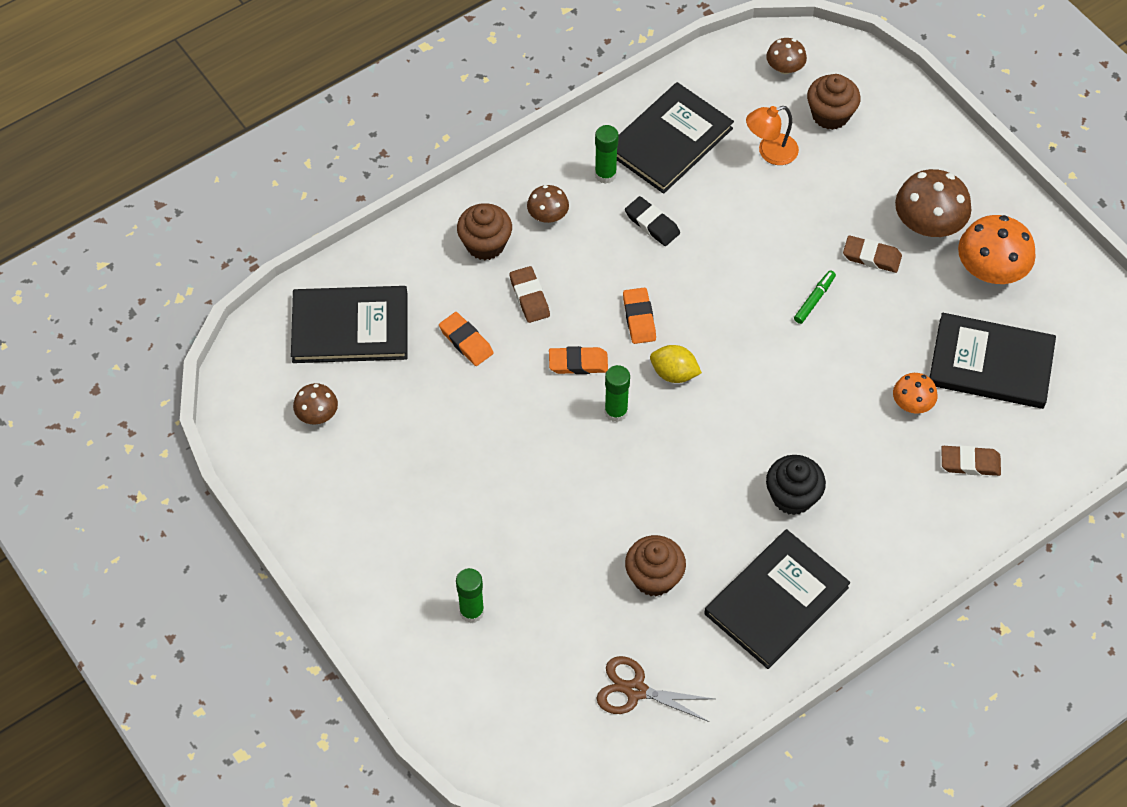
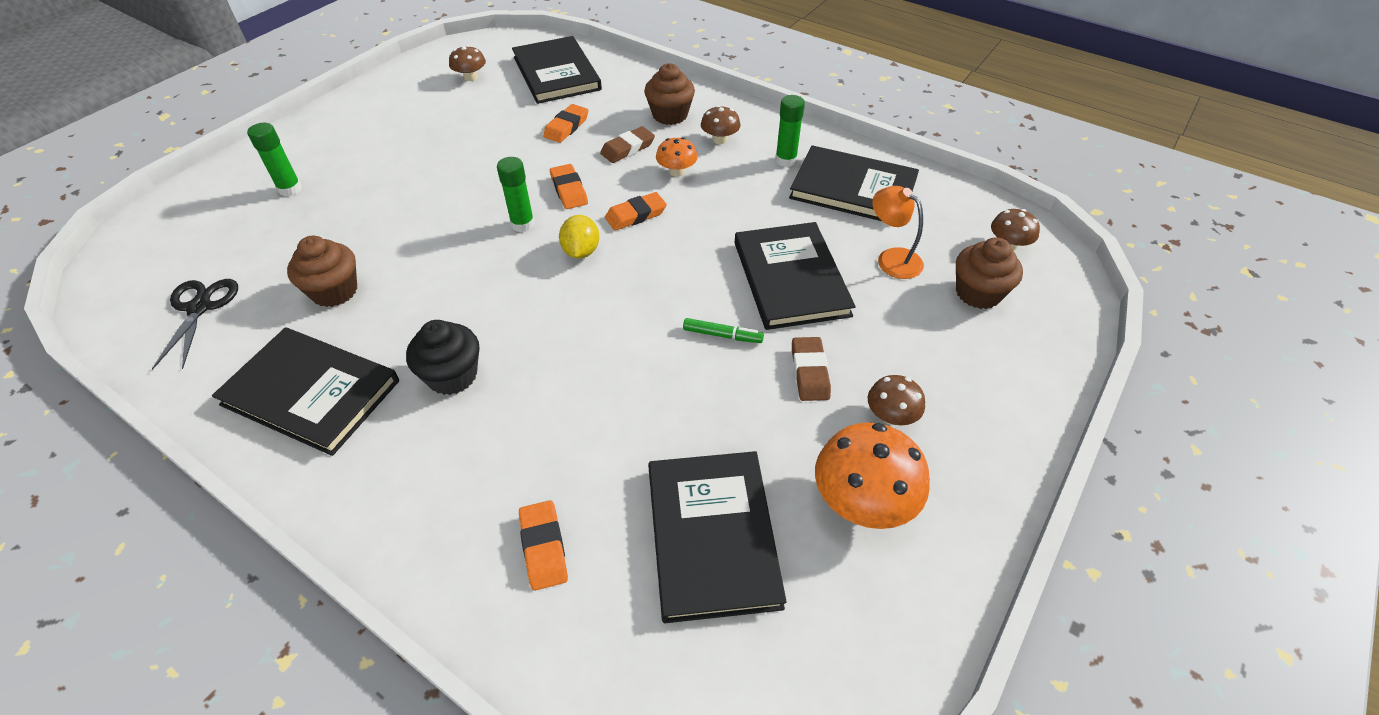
camera: 70 degrees right, 10 degrees down
(635, 690) = (199, 308): brown scissors -> black scissors
(652, 224) = (749, 199): black eraser -> none
(767, 231) = (790, 278): none -> black book
(912, 403) = (616, 460): orange mushroom -> orange mushroom (676, 171)
(928, 224) = (891, 416): brown mushroom -> brown mushroom, size x0.56
(970, 463) = (543, 547): brown eraser -> orange eraser

